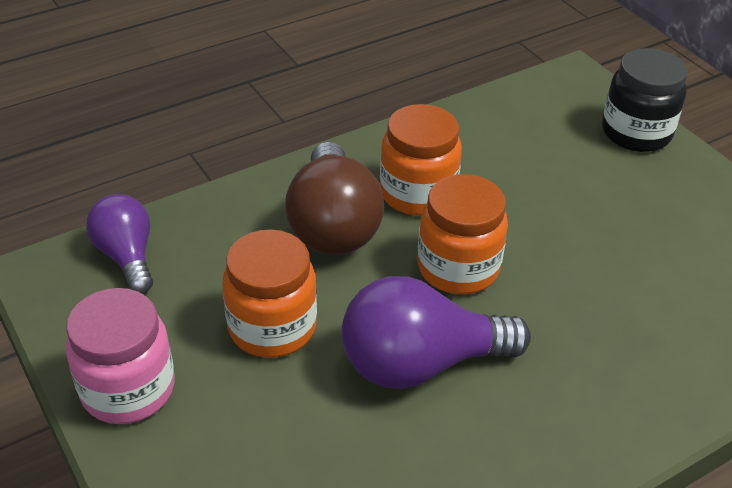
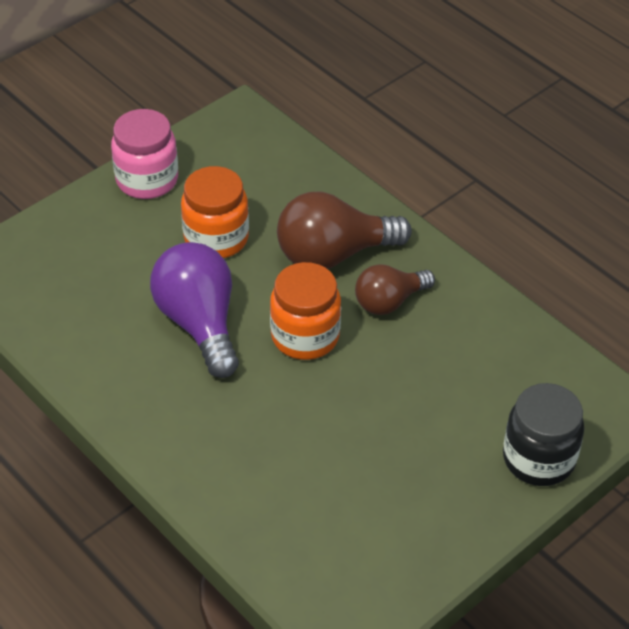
camera: 80 degrees right, 5 degrees up
(127, 256) = (267, 150): purple light bulb -> none
(417, 193) = (389, 301): orange jar -> brown light bulb

